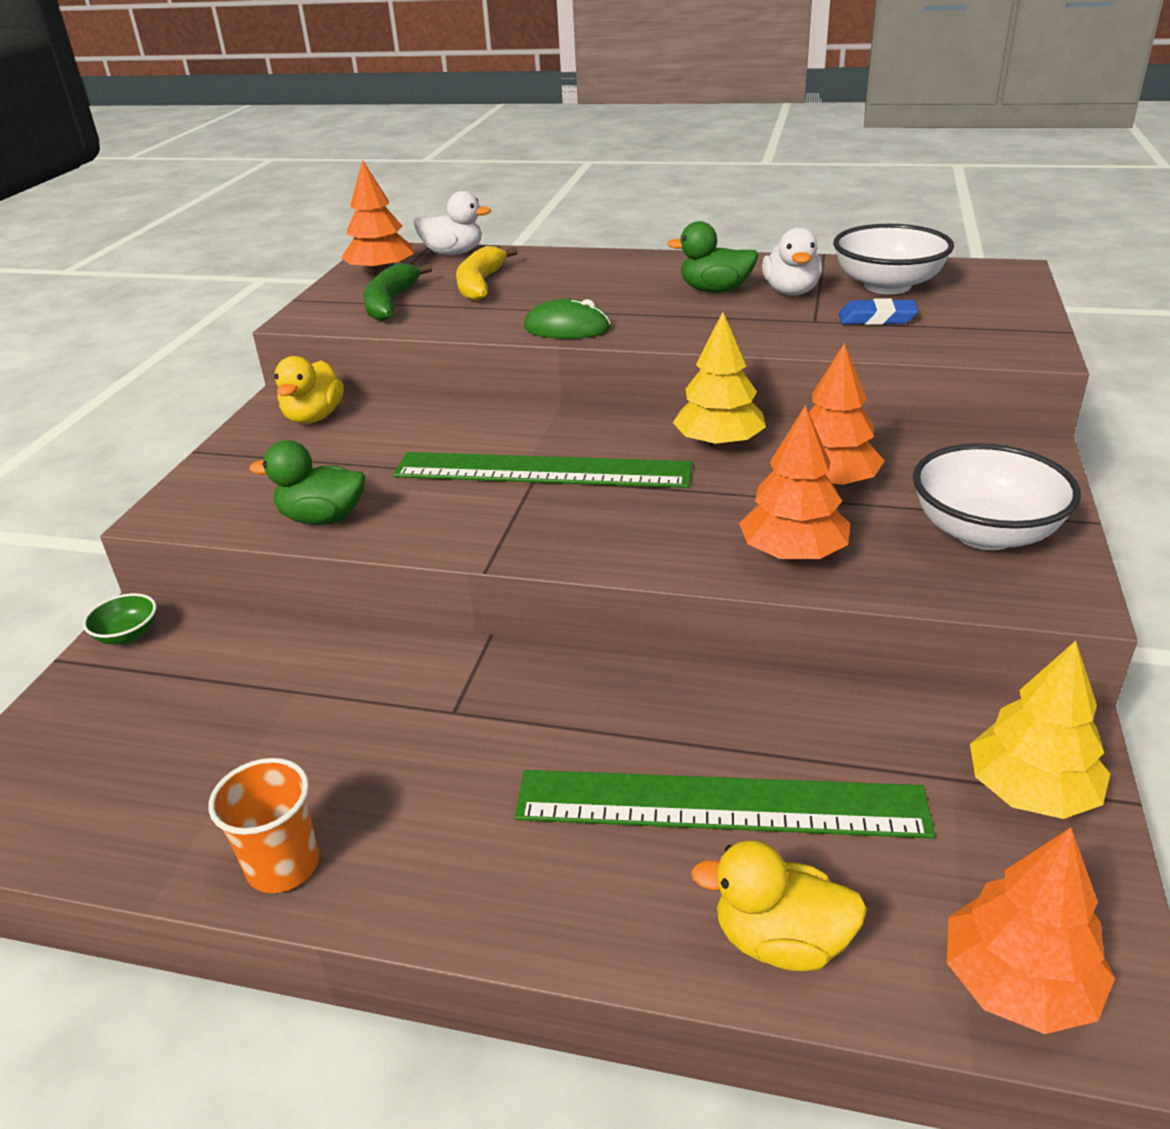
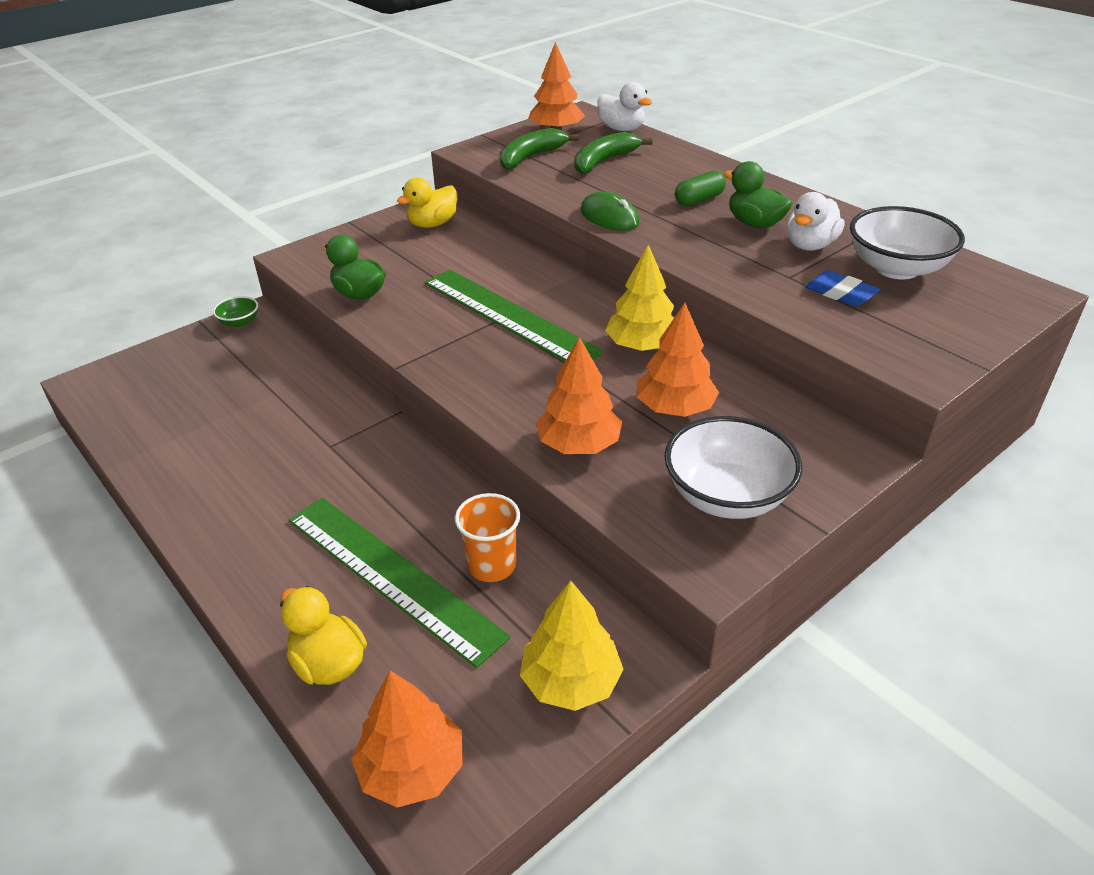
camera: 35 degrees right, 5 degrees up
(283, 865) = (173, 481): orange cup -> orange cup (491, 565)
(480, 284) = (604, 161): yellow banana -> green banana
(632, 288) = (699, 200): none -> green capsule

